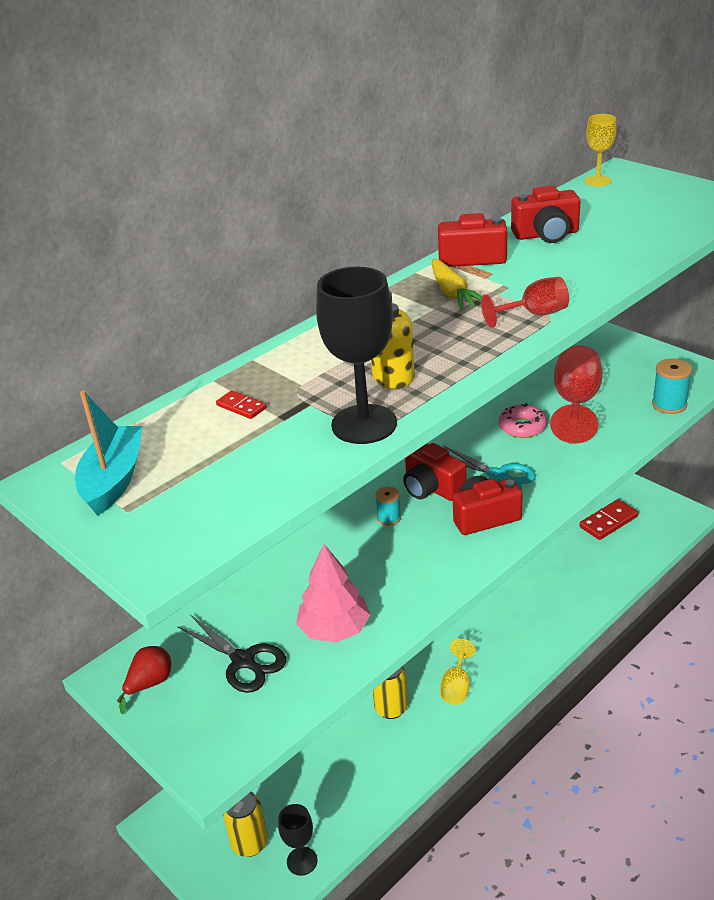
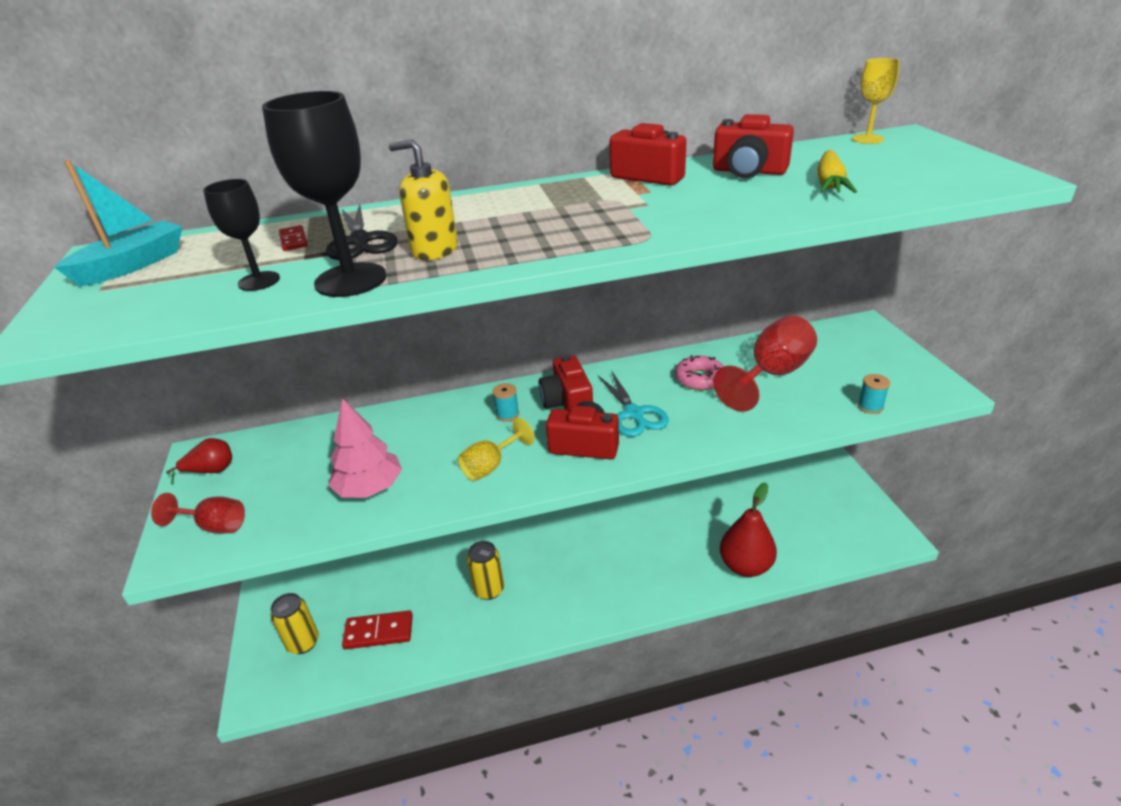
camera: 30 degrees right, 0 degrees up
(243, 661) = (284, 483): black scissors -> black scissors (360, 241)
(302, 861) = (322, 678): black goblet -> black goblet (259, 281)
(453, 293) = (589, 199): yellow carrot -> yellow carrot (829, 183)
(456, 687) = (554, 598): yellow goblet -> yellow goblet (491, 466)
(534, 314) = (636, 232): red goblet -> red goblet (214, 526)
(592, 587) = (745, 566): none -> red pear
(608, 522) = (809, 513): red domino -> red domino (379, 632)
(669, 404) = (870, 406): turquoise spool -> turquoise spool, size x0.63

